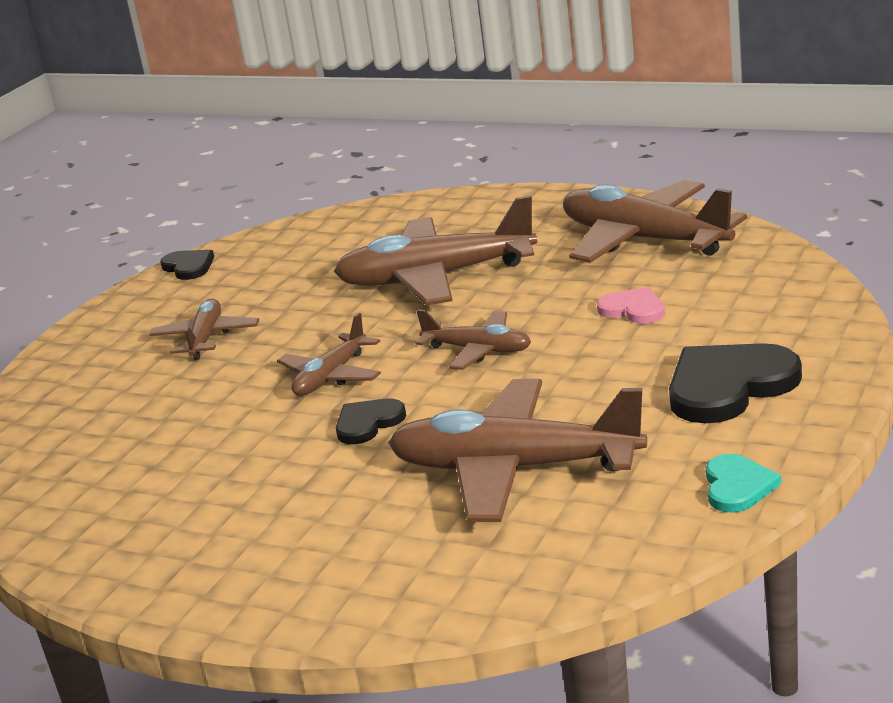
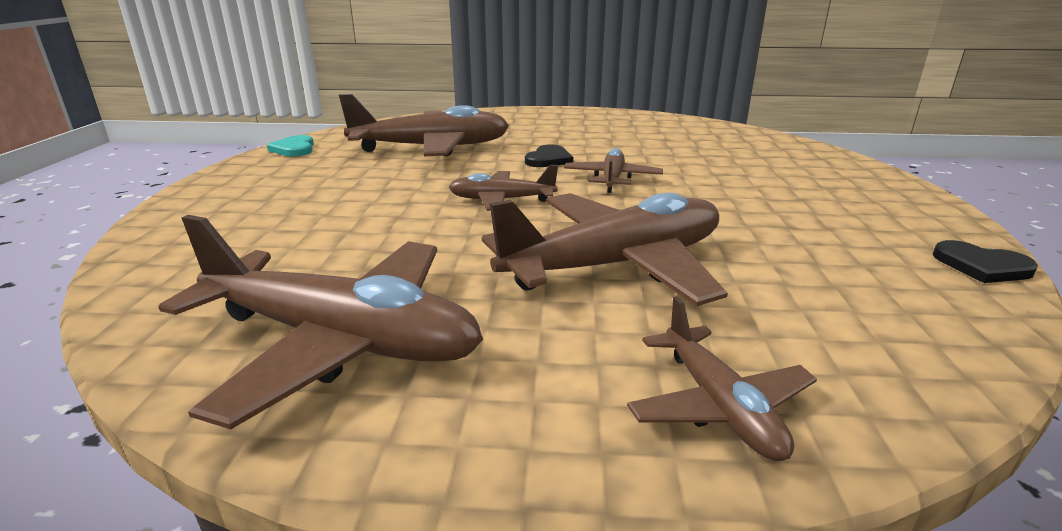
camera: 155 degrees right, 0 degrees up
(206, 338) = (776, 197): brown plane -> brown plane (719, 406)
(633, 309) = (357, 240): pink heart -> none
(728, 386) = (280, 188): black heart -> none

